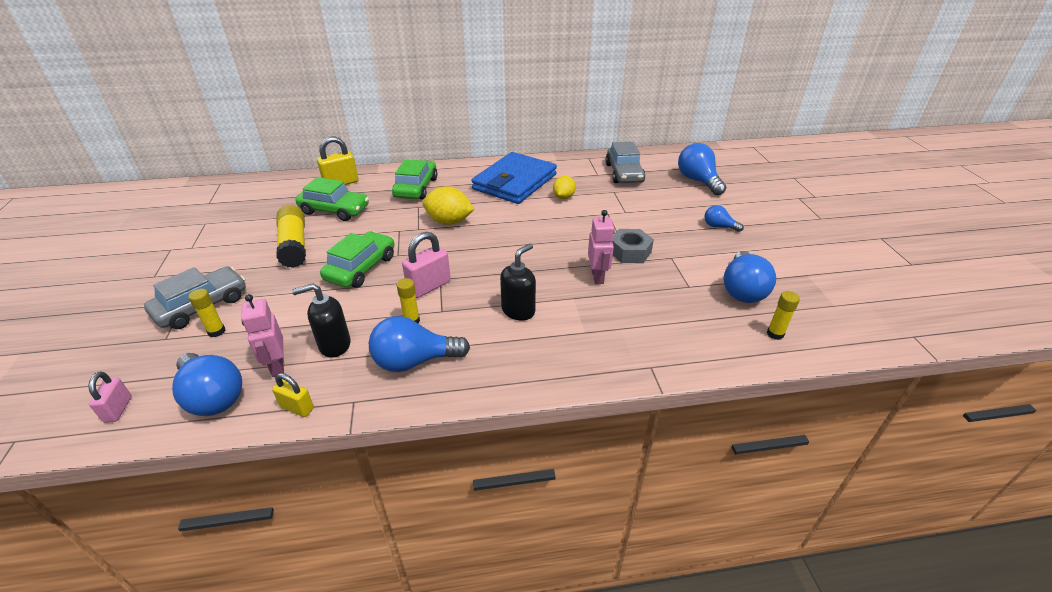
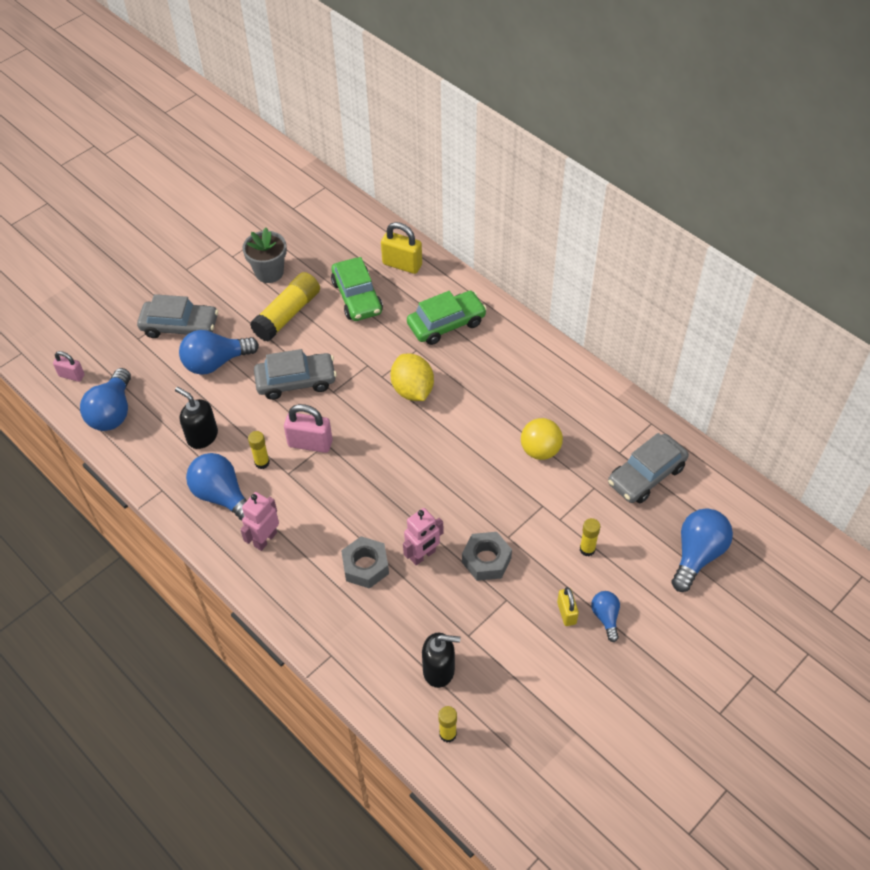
camera: 55 degrees right, 15 degrees up
(118, 409) = (71, 375): pink padlock -> pink padlock turned 60 degrees clockwise
(216, 331) = (164, 359): yellow glue stick -> yellow glue stick (587, 549)
(241, 237) = (269, 272): none -> grey flower pot
(277, 366) = (160, 422): pink robot -> pink robot (265, 539)
(297, 408) = (135, 464): yellow padlock -> yellow padlock (566, 613)
(361, 268) = (296, 381): green car -> grey car
(514, 182) = (531, 392): blue wallet -> none
(518, 310) = (329, 524): black soap dispenser -> black soap dispenser (439, 670)
(563, 197) = (540, 450): yellow lemon -> yellow ball
(579, 309) = (365, 566): none -> grey nut
(742, 290) = (499, 683): blue light bulb -> blue light bulb (216, 362)

